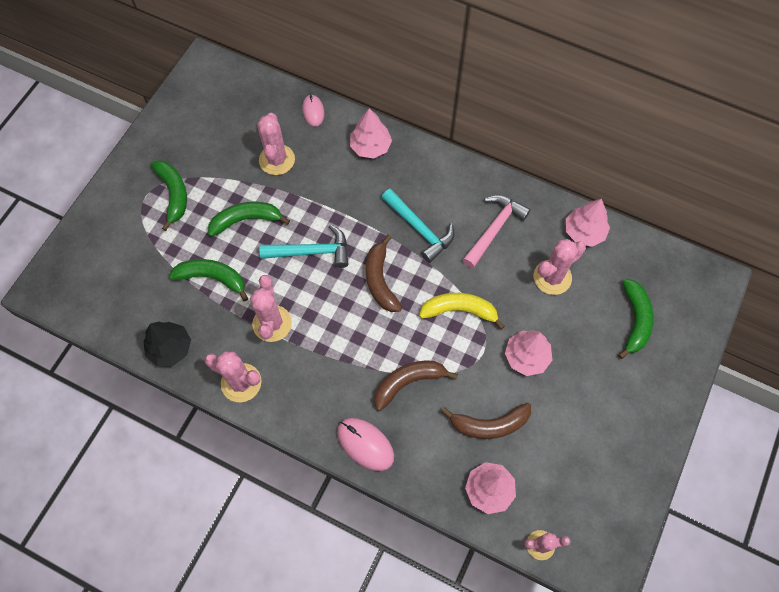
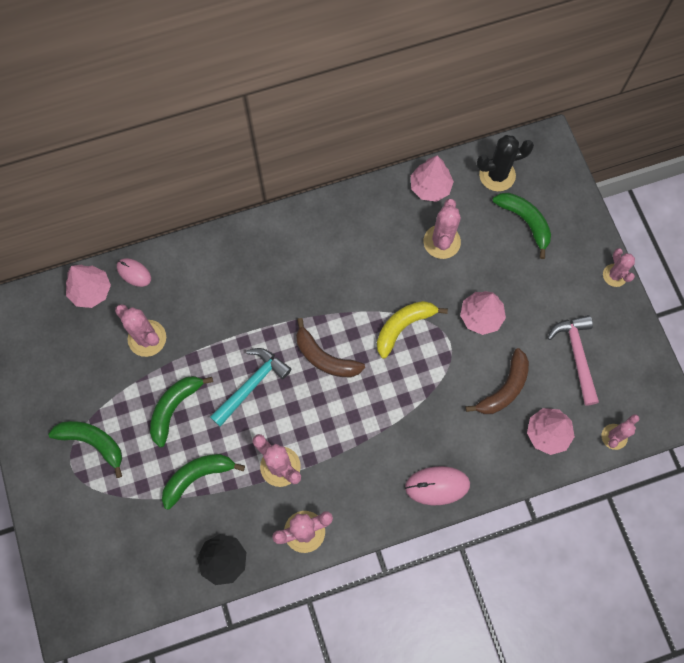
camera: 45 degrees left, 5 degrees up
(370, 146) = (210, 261): pink tree -> pink tree (91, 291)
(408, 382) = (421, 413): brown banana -> none
(419, 229) = (313, 292): turquoise hammer -> none
(494, 229) = (367, 243): pink hammer -> pink hammer (576, 355)
(647, 267) = (497, 175): none -> black cactus
(670, 425) = (614, 275): none -> pink cactus

